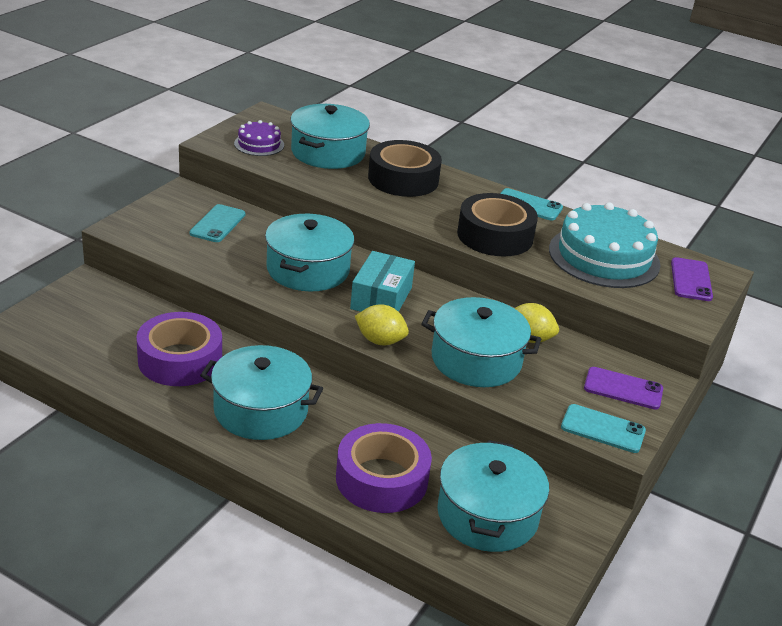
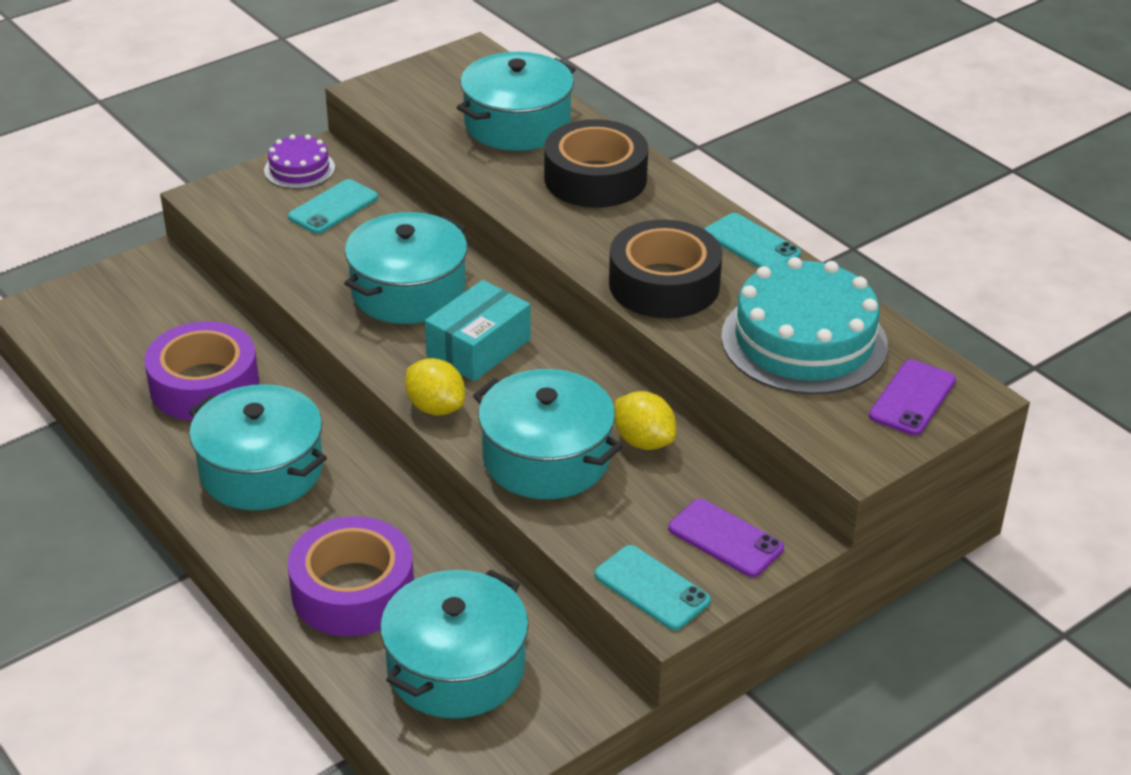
camera: 25 degrees right, 5 degrees up
(259, 144) = (430, 100): purple cake -> purple cake (299, 169)

